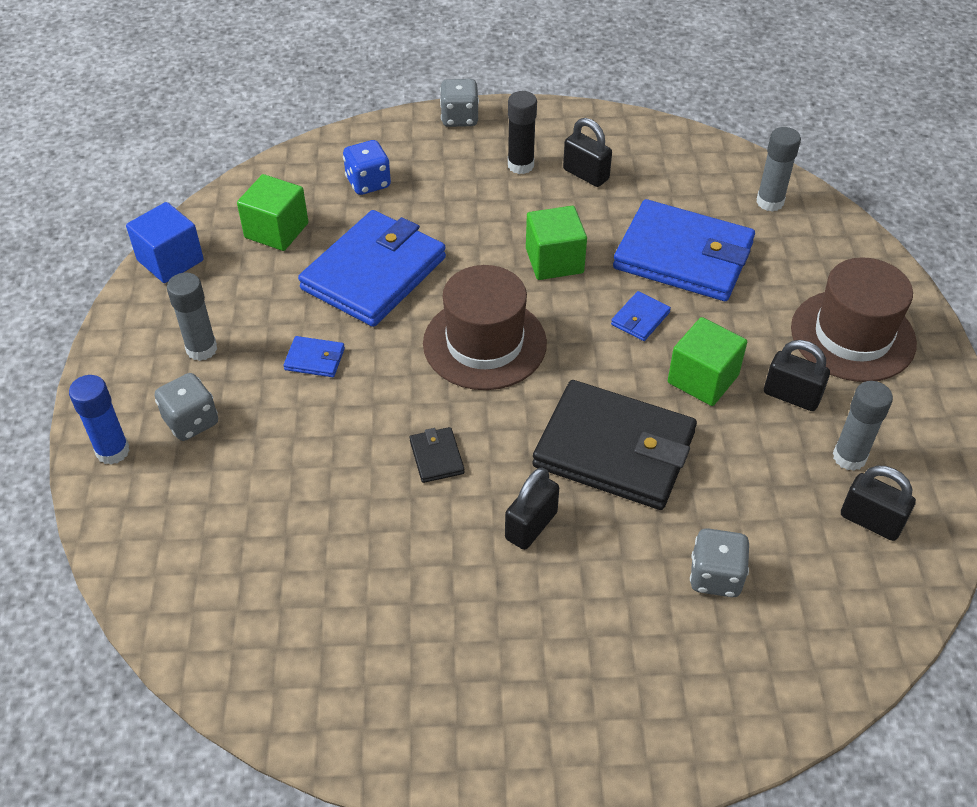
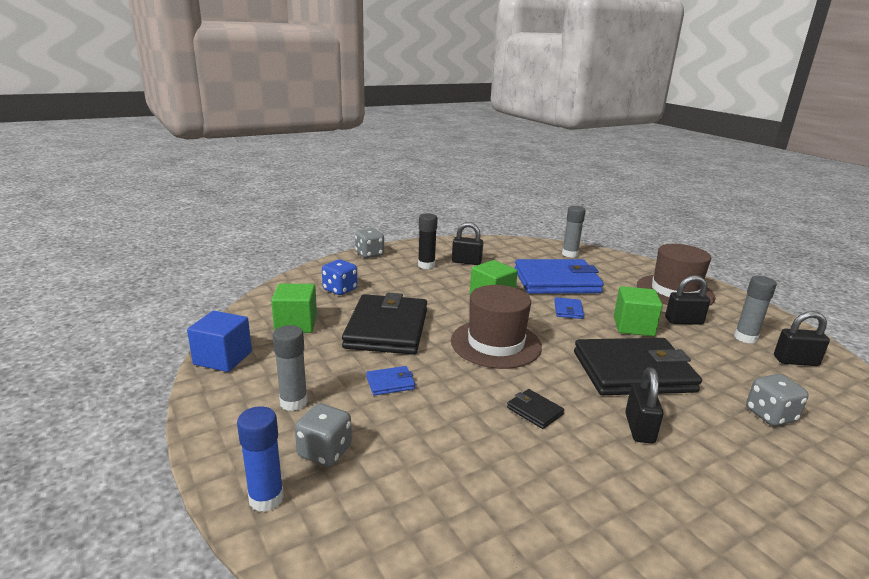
camera: 30 degrees left, 25 degrees down
(374, 273) = (387, 329): blue wallet -> black wallet

